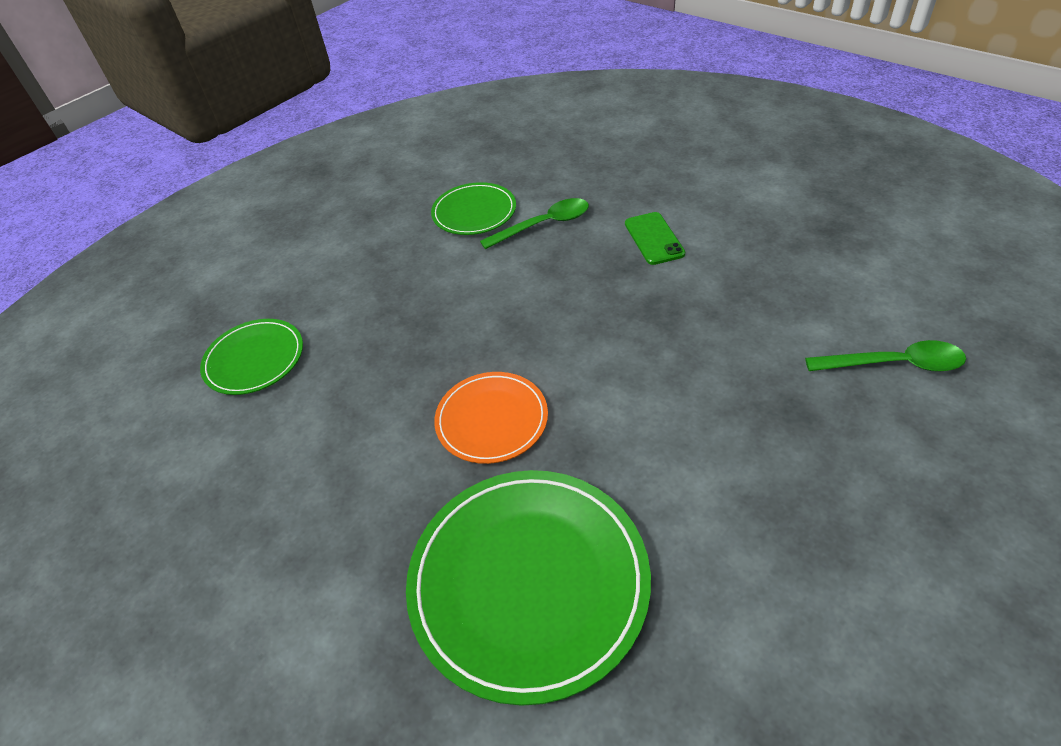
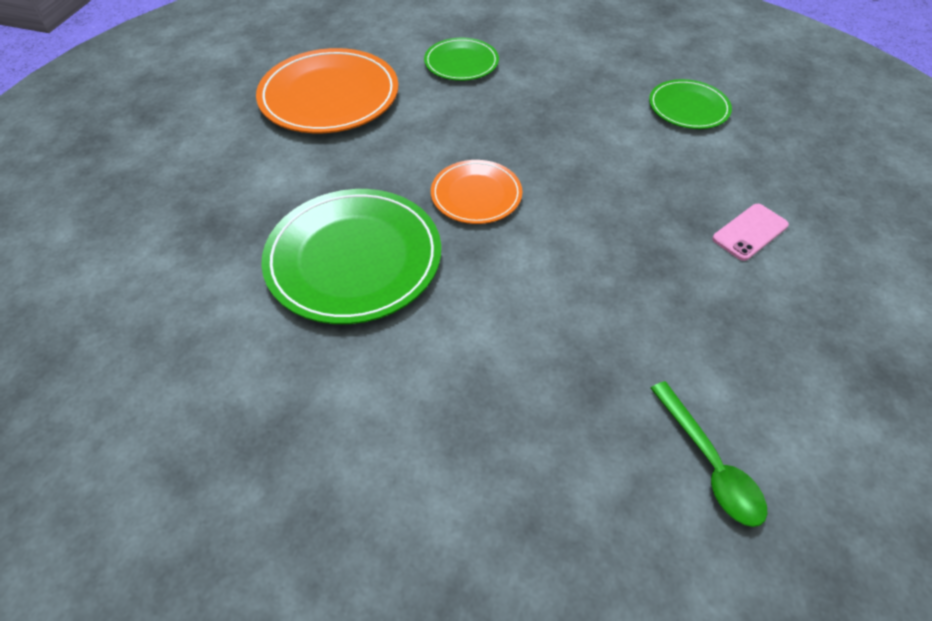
camera: 60 degrees right, 5 degrees up
(194, 526) = (329, 96): none -> orange plate
(543, 225) = (707, 154): green spoon -> none
(654, 238) = (750, 232): green phone -> pink phone

